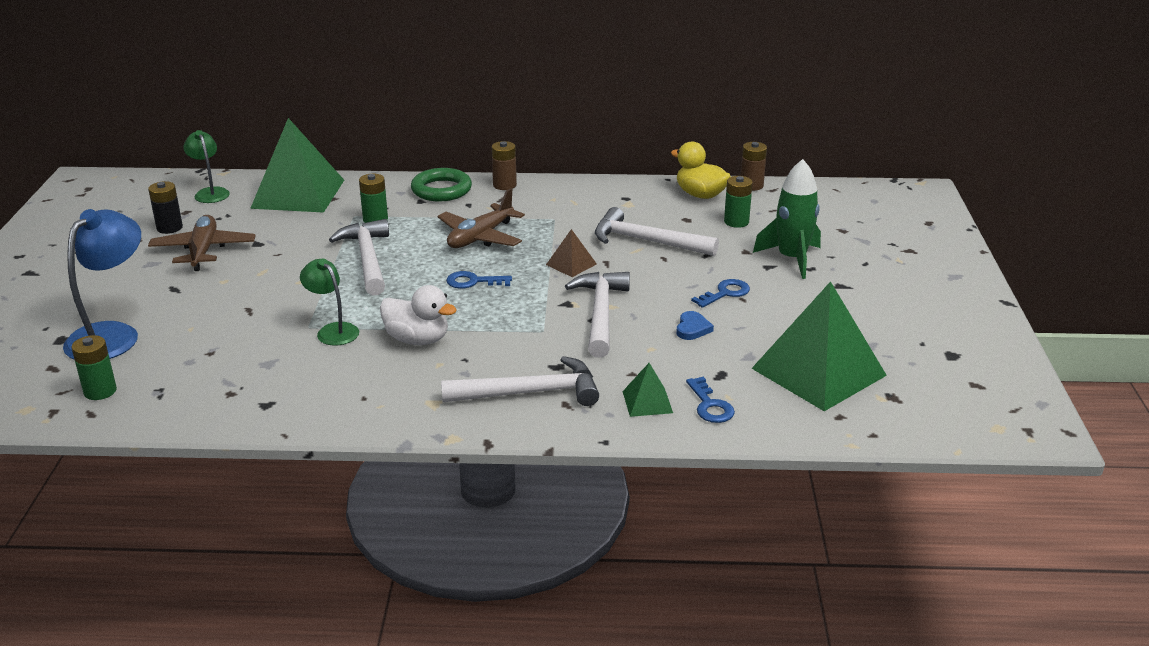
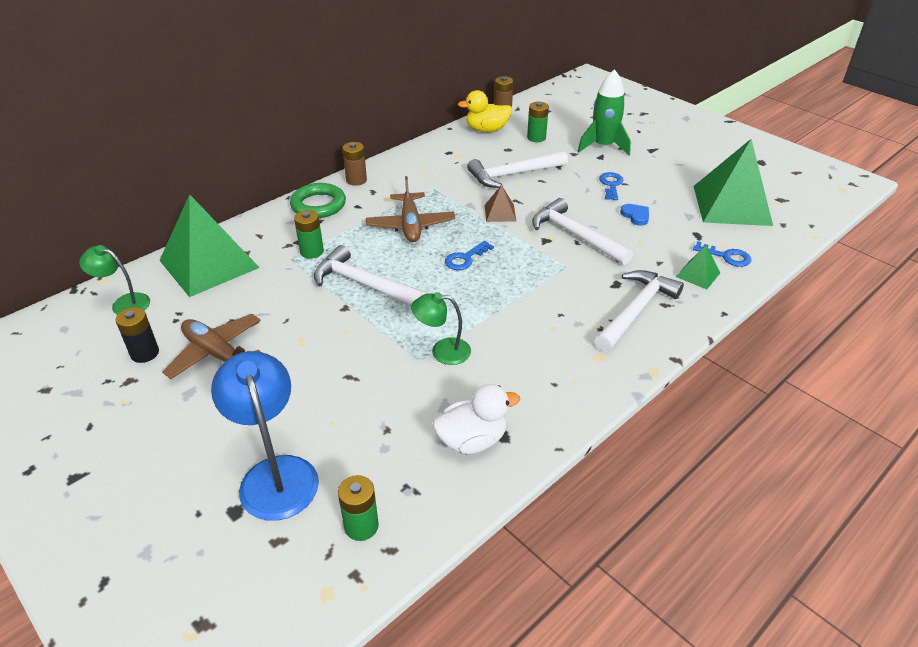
camera: 45 degrees left, 10 degrees up
(417, 340) = (508, 320): white duck -> white duck (472, 440)

